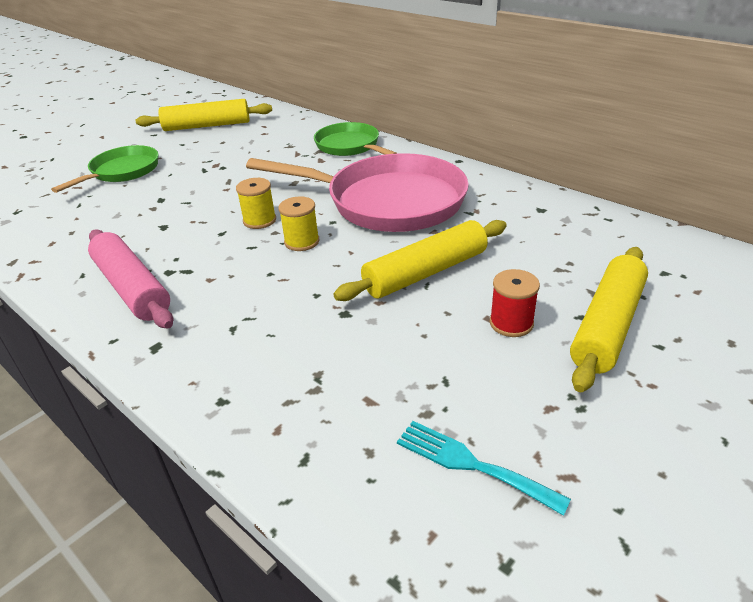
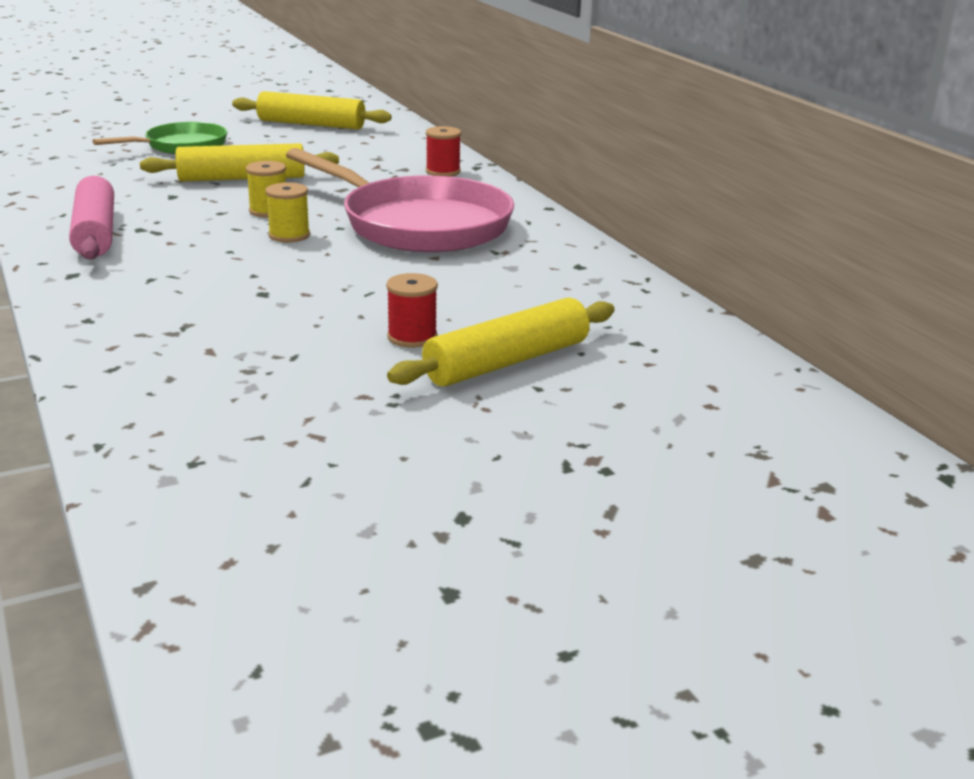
camera: 20 degrees right, 10 degrees down
(350, 146) = (443, 171): green pan -> red spool
(426, 272) = (380, 284): yellow rolling pin -> yellow rolling pin (242, 178)
(471, 464) = (244, 407): turquoise fork -> none

